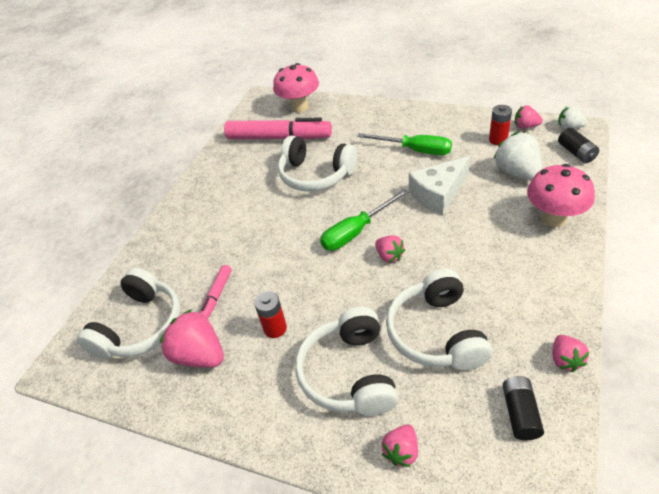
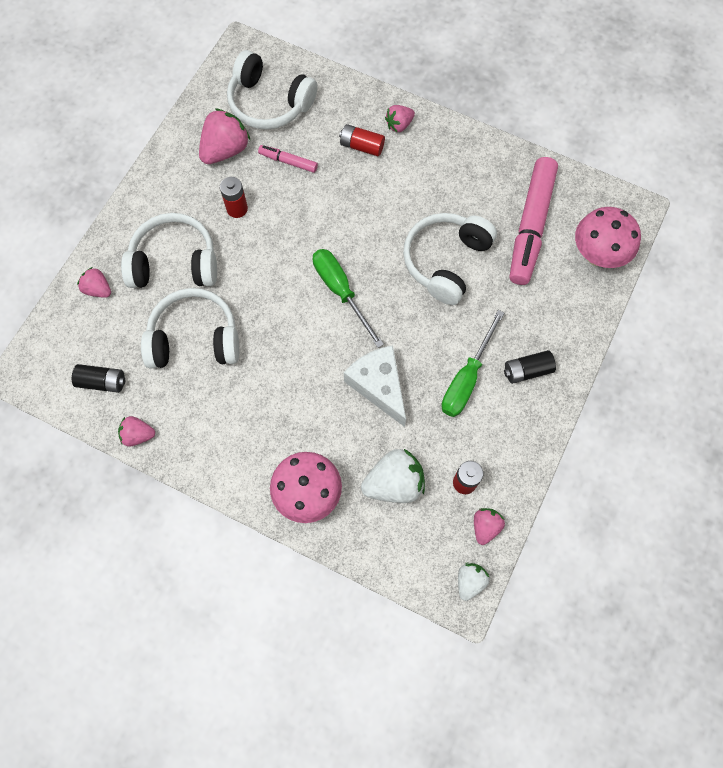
camera: 90 degrees right, 25 degrees up
(201, 243) = (362, 146): none -> red battery
(389, 256) = (297, 317): pink strawberry -> pink strawberry (399, 125)
(576, 153) = (414, 567): black battery -> black battery (527, 371)

